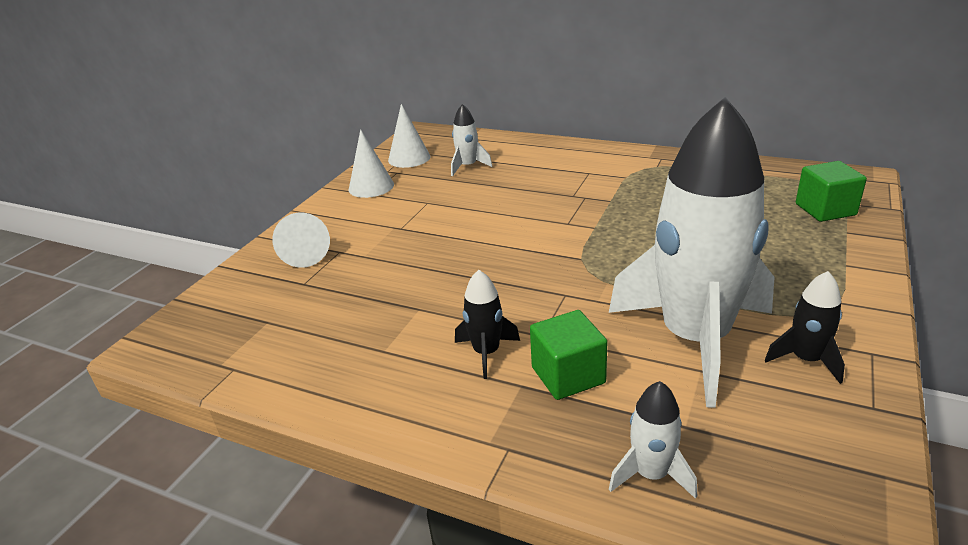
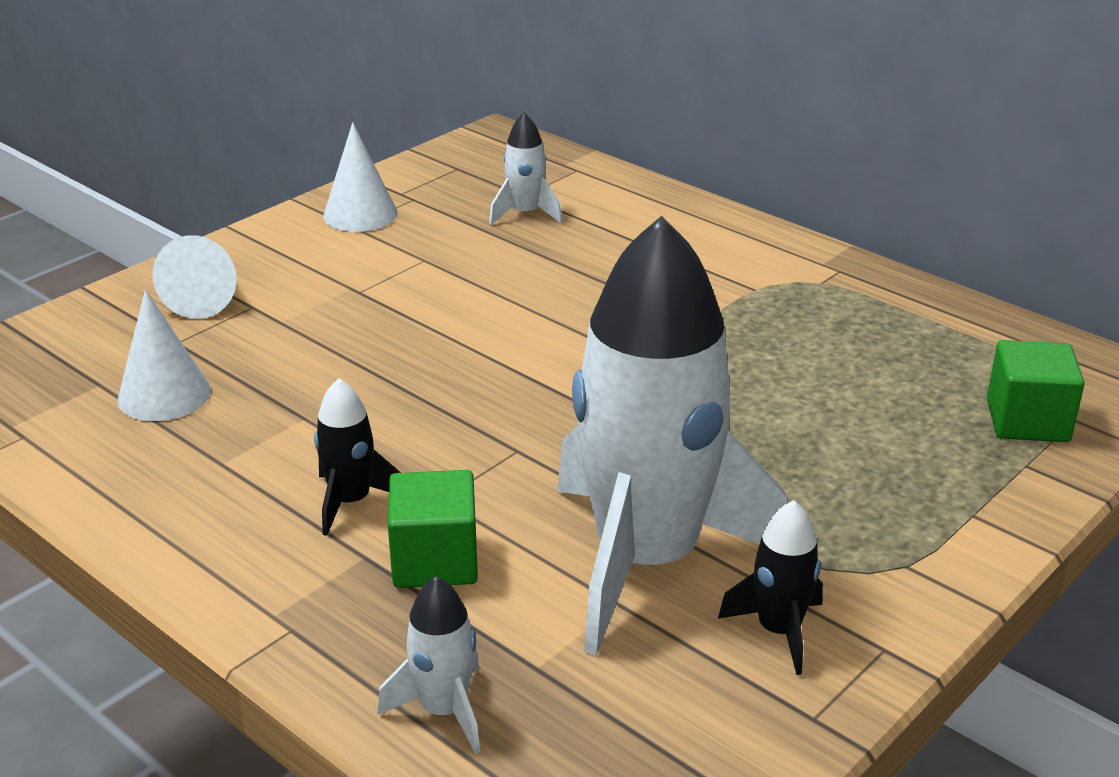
camera: 15 degrees right, 0 degrees up
(409, 158) = (447, 179): white cone -> white cone (164, 395)

